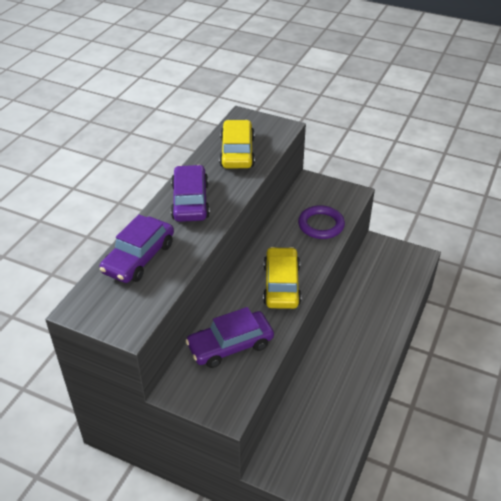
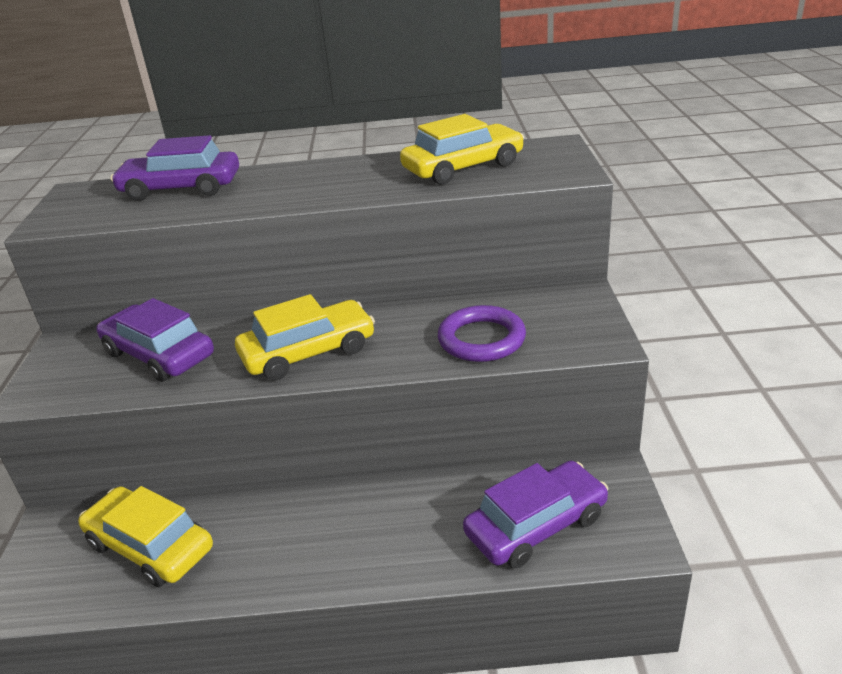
camera: 65 degrees right, 10 degrees down
(190, 201) = (318, 177): purple car -> purple car (536, 525)
(317, 421) = (150, 546): none -> yellow car

